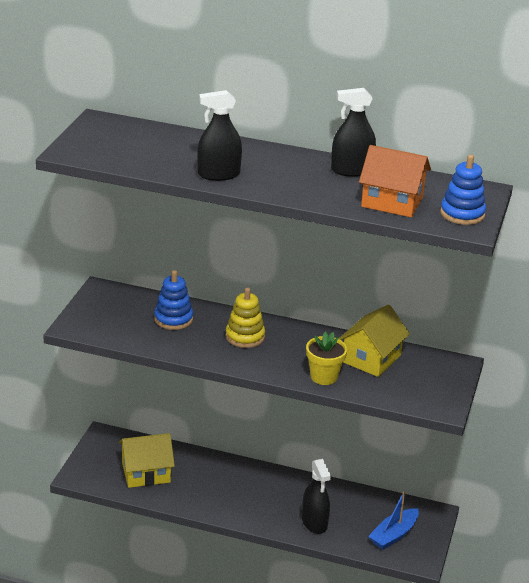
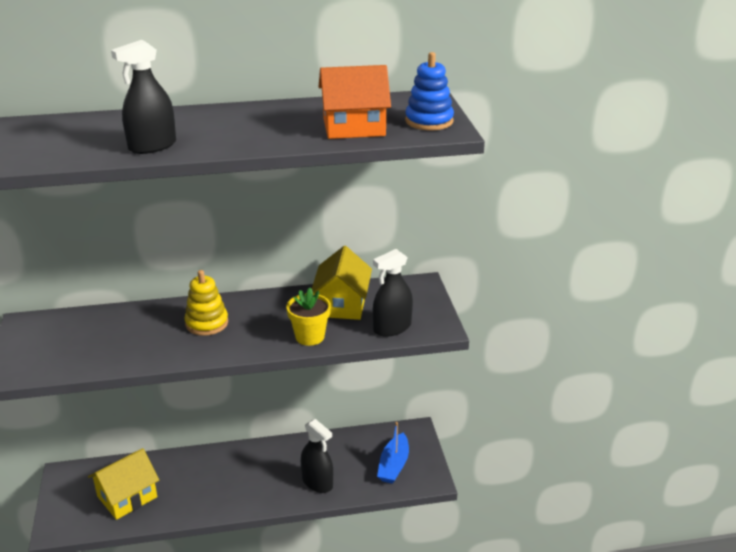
camera: 25 degrees left, 0 degrees up
(173, 319) = (121, 329): blue stacking toy -> none
(351, 170) = (289, 111): black spray bottle -> black spray bottle (392, 328)

